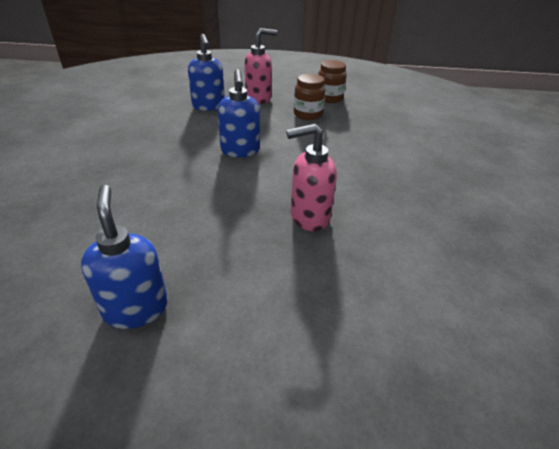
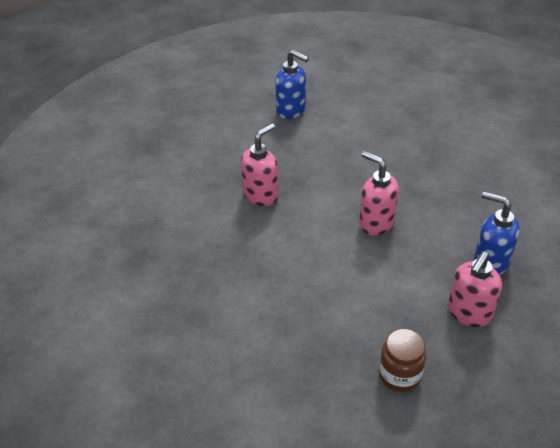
camera: 145 degrees right, 5 degrees up
(240, 151) = (376, 223): blue soap dispenser -> pink soap dispenser
(308, 114) = (384, 317): brown jar -> none

